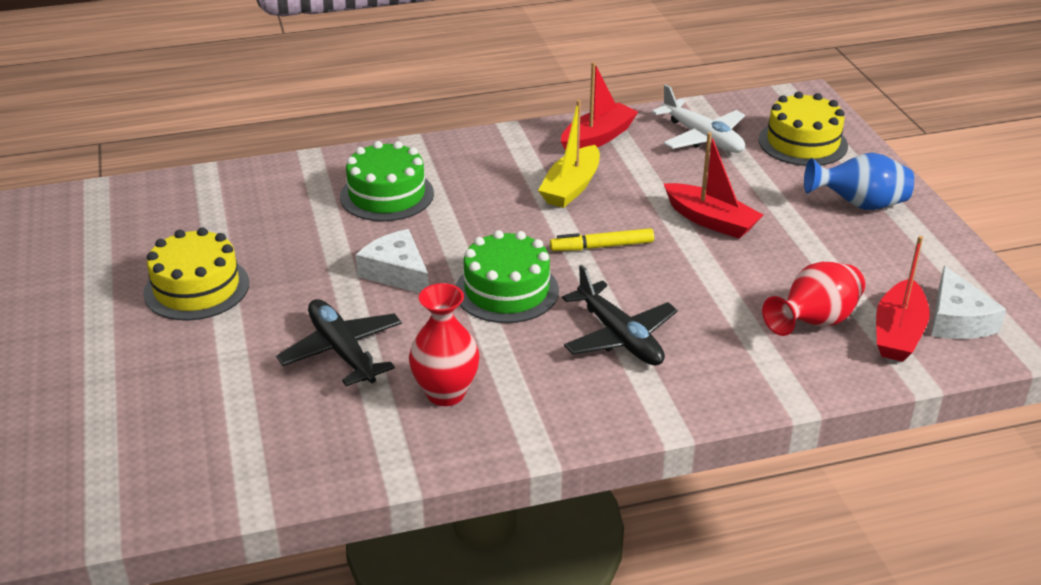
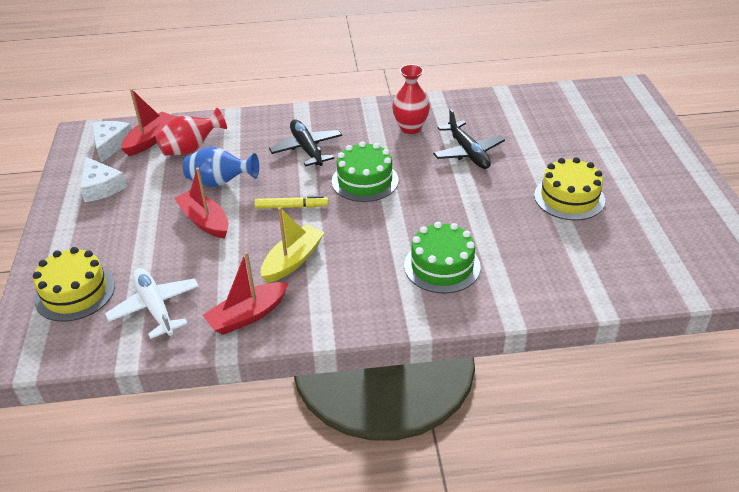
camera: 170 degrees left, 5 degrees up
(396, 272) = (435, 198): white cheese -> white cheese (101, 187)
(859, 205) = (89, 225): blue vase -> blue vase (220, 183)

